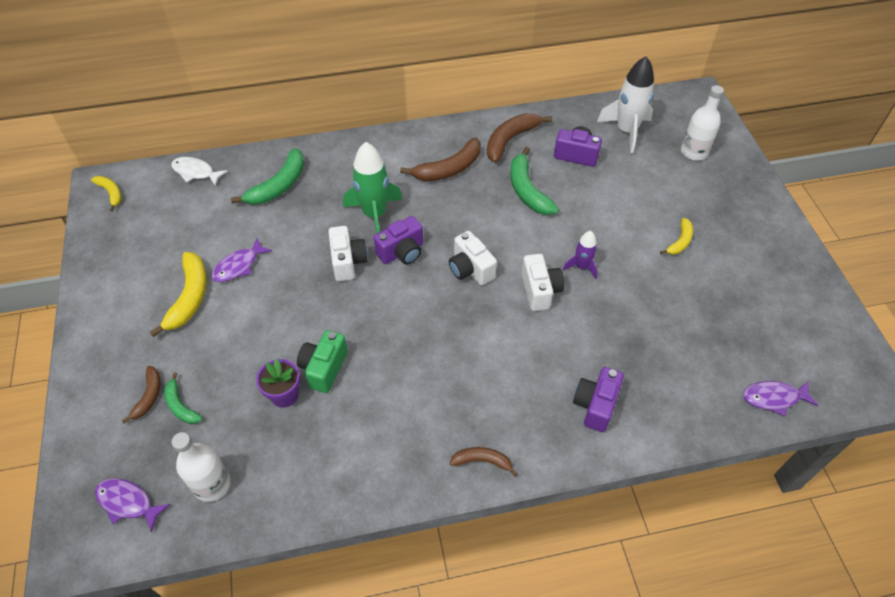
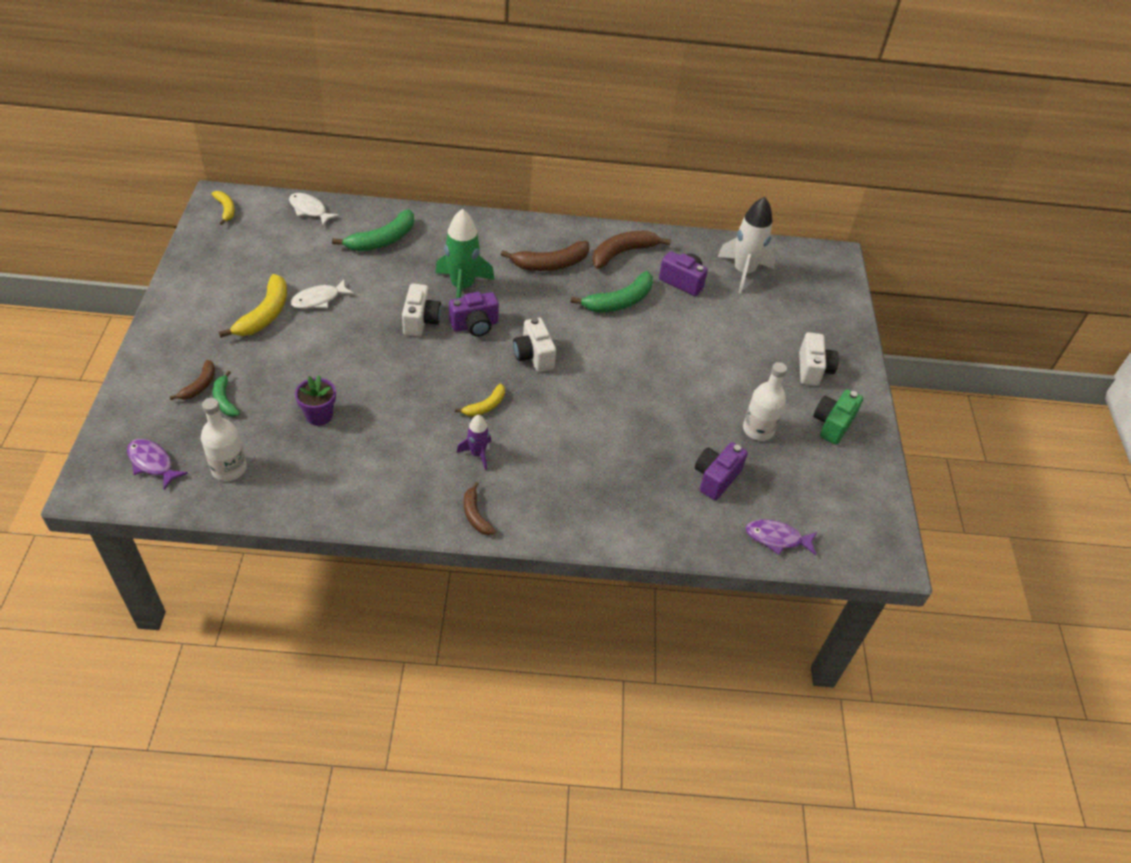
camera: 10 degrees right, 5 degrees down
(238, 266) = (319, 299): purple fish -> white fish
(324, 368) = (363, 403): green camera -> green camera (832, 424)
(482, 461) = (475, 515): brown banana -> brown banana turned 135 degrees counterclockwise
(527, 190) = (619, 301): green banana -> green banana turned 120 degrees counterclockwise
(540, 290) = (592, 391): white camera -> white camera (813, 370)
(581, 267) = (642, 380): purple rocket -> purple rocket (477, 454)
(595, 405) = (601, 499): purple camera -> purple camera (716, 478)
(680, 241) = (750, 383): yellow banana -> yellow banana (485, 406)
(694, 152) = (804, 307): white bottle -> white bottle (758, 430)

